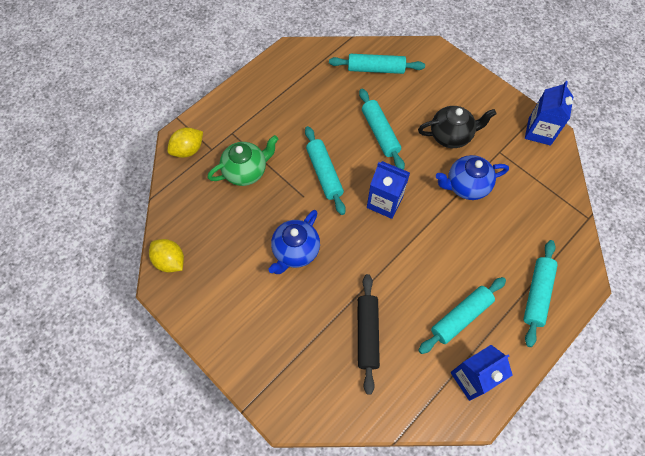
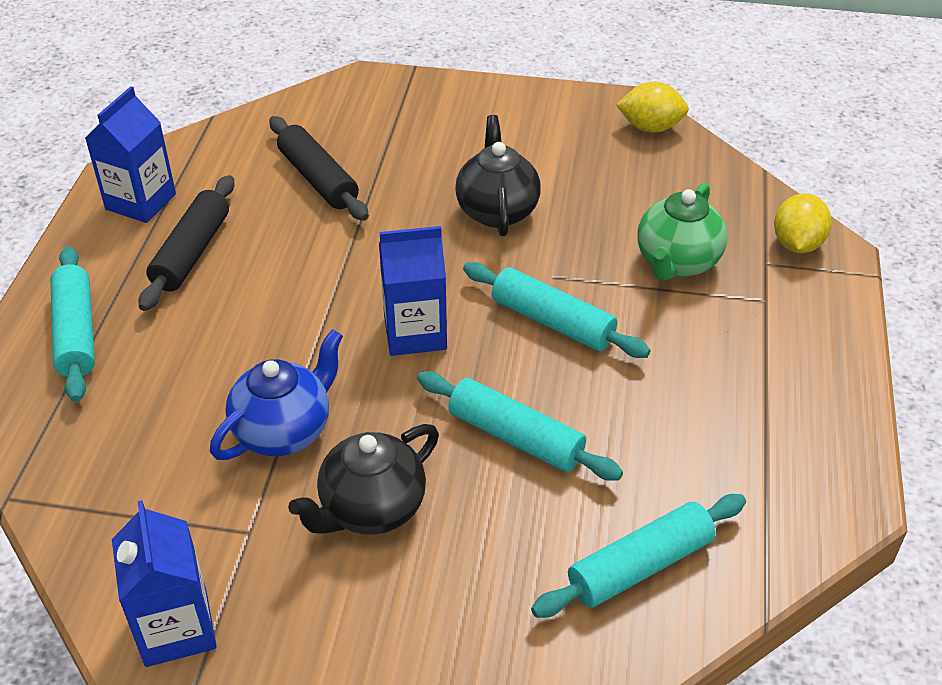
camera: 145 degrees right, 20 degrees down
(295, 251) = (497, 210): blue teapot -> black teapot
(460, 317) = (191, 252): turquoise rolling pin -> black rolling pin

